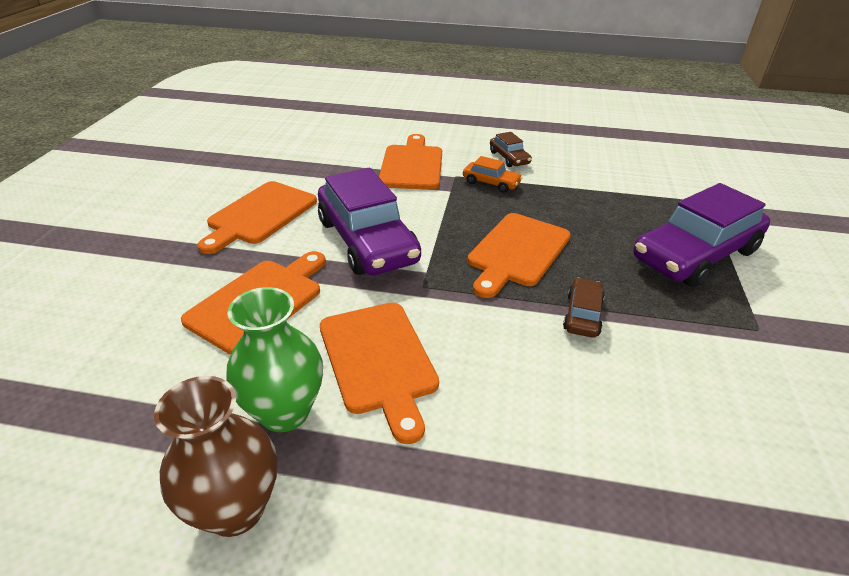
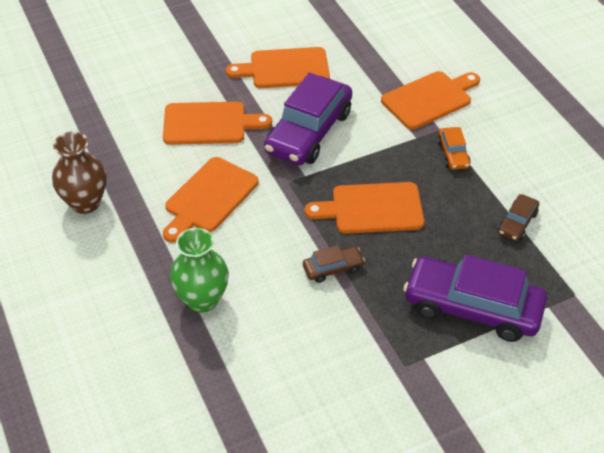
camera: 55 degrees right, 10 degrees up
(284, 412) = (146, 184): green vase -> green vase (202, 299)
(509, 158) = (508, 145): brown car -> brown car (517, 223)

